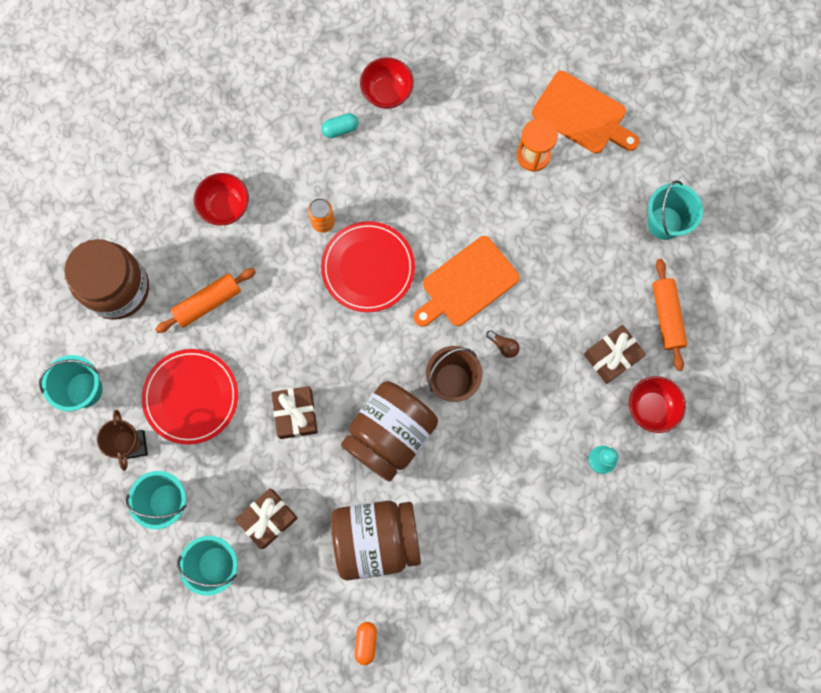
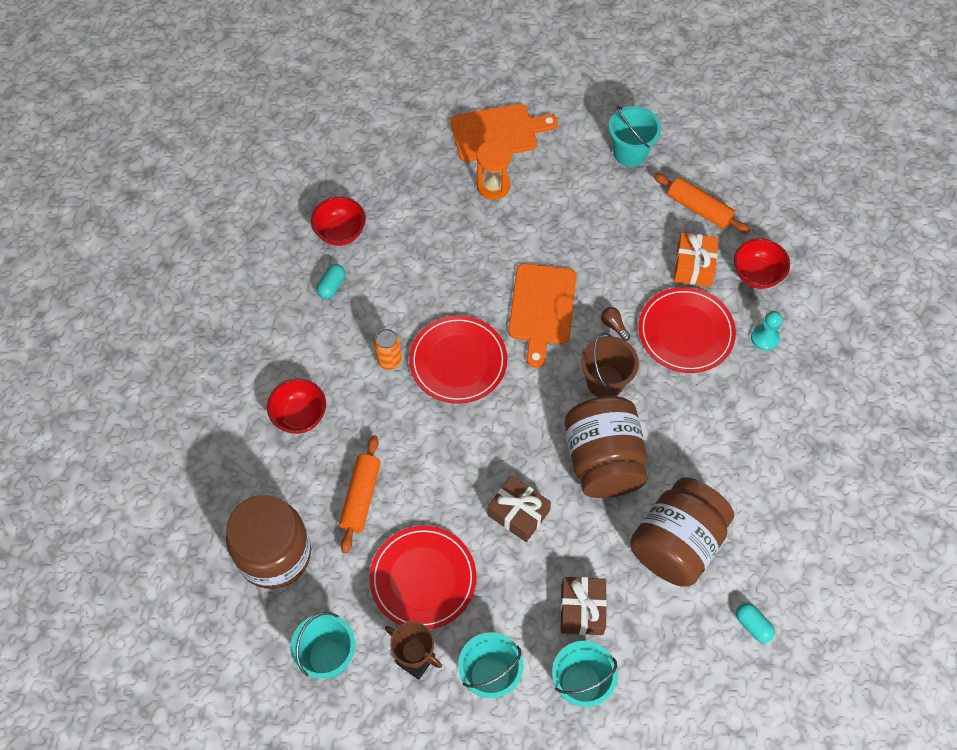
camera: 45 degrees left, 15 degrees down
(366, 642) = (753, 625): orange capsule -> turquoise capsule
(503, 346) = (614, 326): brown light bulb -> brown light bulb turned 120 degrees counterclockwise
(549, 400) = (686, 332): none -> red plate
(612, 356) = (694, 266): brown gift -> orange gift

